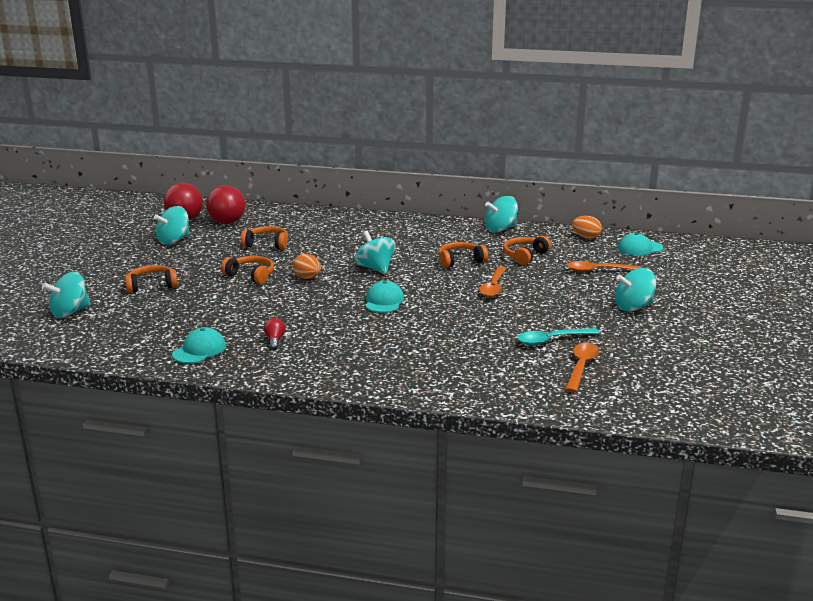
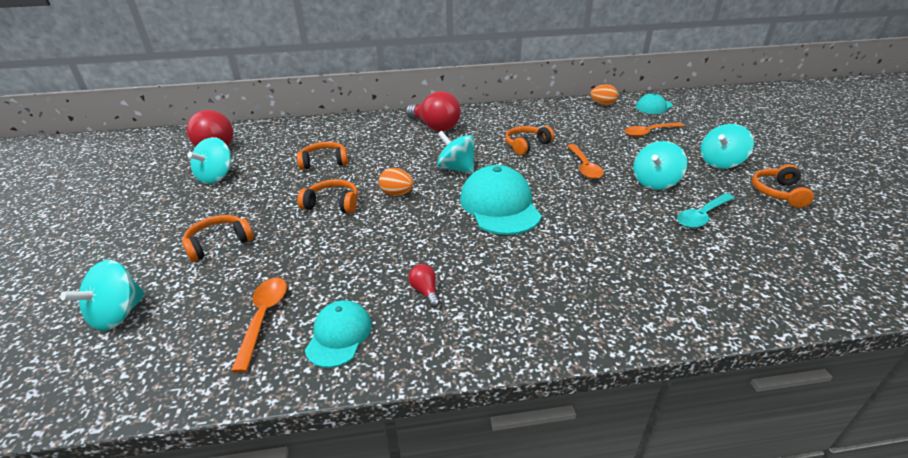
camera: 20 degrees left, 10 degrees up
(224, 219) = (261, 142): red light bulb -> red light bulb (435, 127)
(384, 301) = (499, 206): turquoise cap -> turquoise cap, size x1.75
(500, 229) = (528, 108): turquoise spinning top -> turquoise spinning top (655, 182)
(524, 256) = (575, 130): orange headphones -> orange headphones (778, 193)
(581, 367) = (767, 243): orange spoon -> orange spoon (263, 318)

